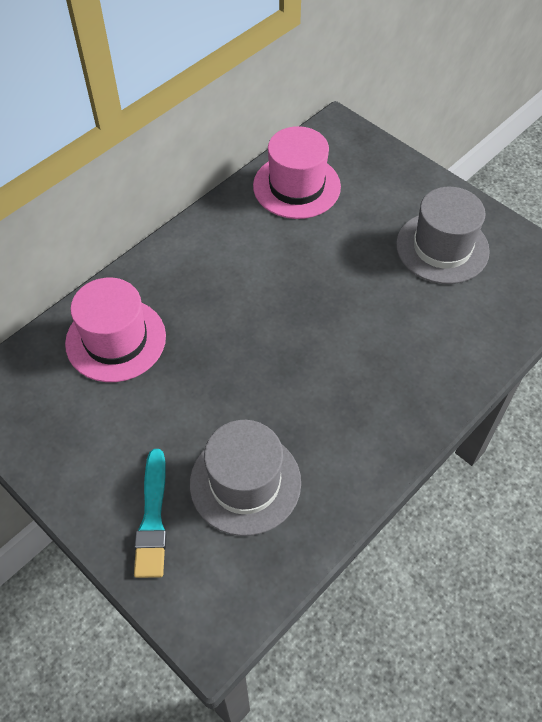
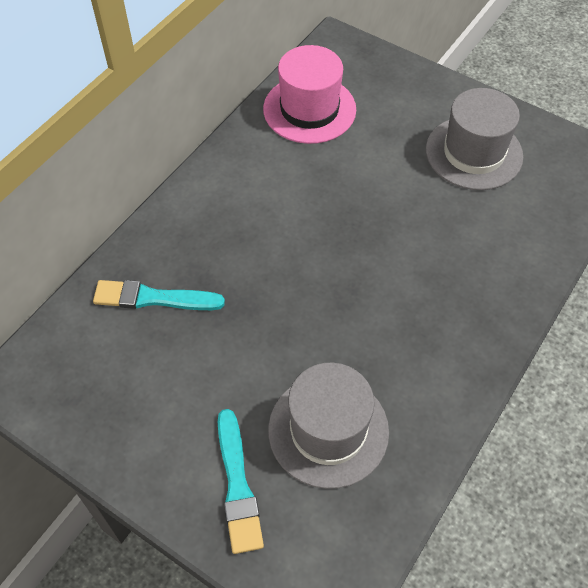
camera: 10 degrees left, 0 degrees up
(116, 340) = (153, 298): pink hat -> turquoise brush

